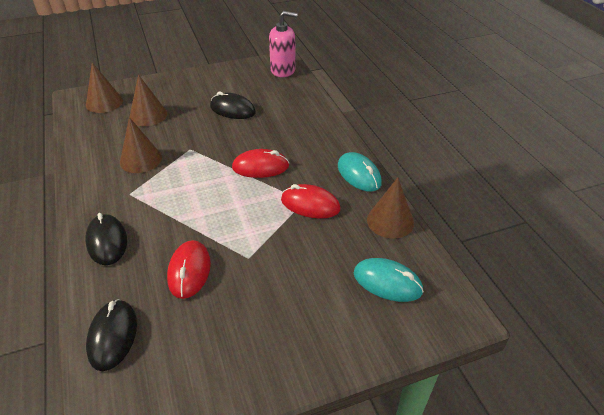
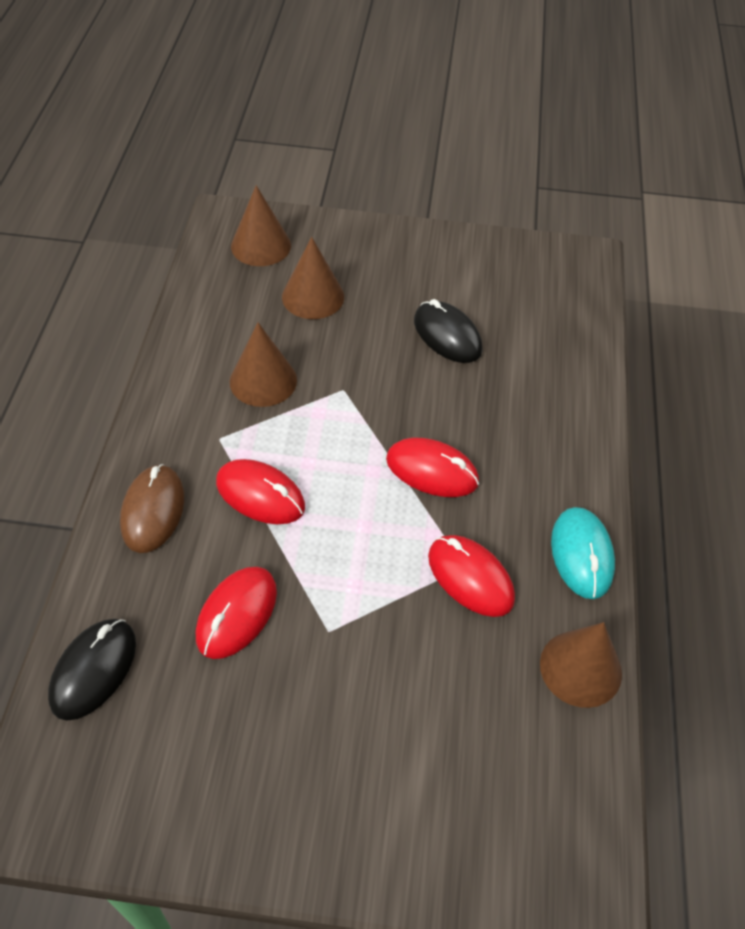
camera: 25 degrees right, 10 degrees up
(107, 242) = (153, 511): black mouse -> brown mouse
(170, 211) = (260, 495): none -> red mouse
(283, 70) = (575, 281): pink soap dispenser -> none
(387, 282) = (509, 777): turquoise mouse -> none

